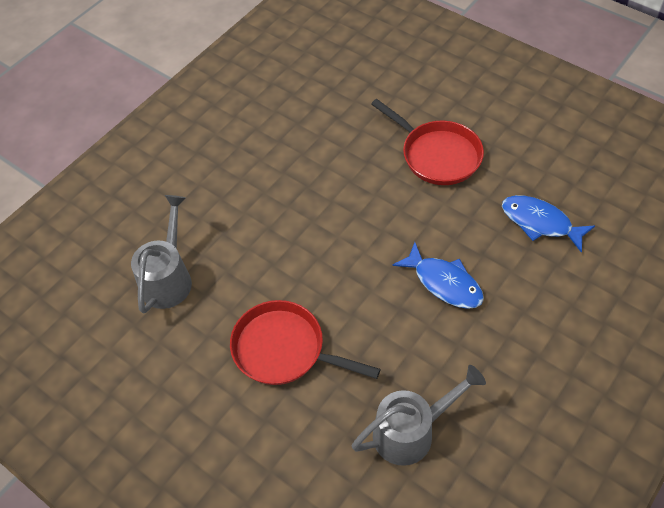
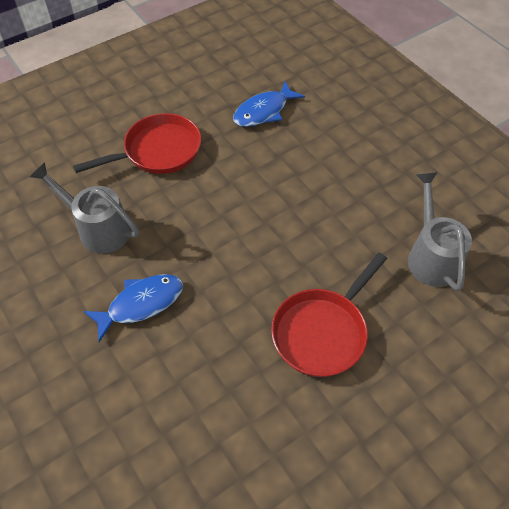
camera: 75 degrees left, 0 degrees up
(168, 278) = (192, 426): grey watering can -> grey watering can (98, 228)
(444, 283) = (296, 189): blue fish -> blue fish (141, 304)

